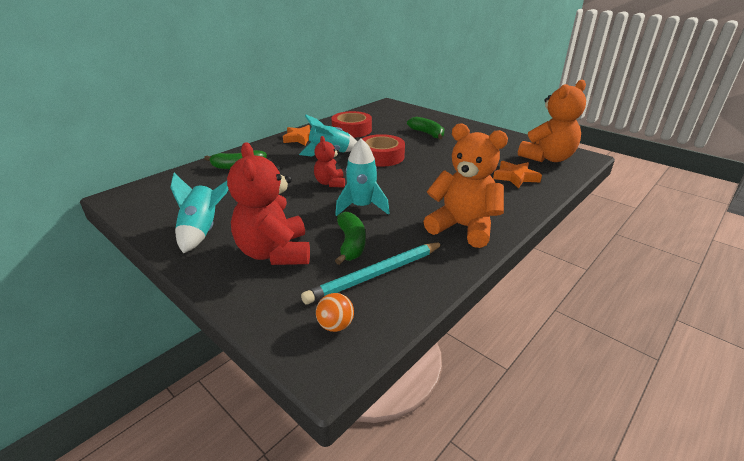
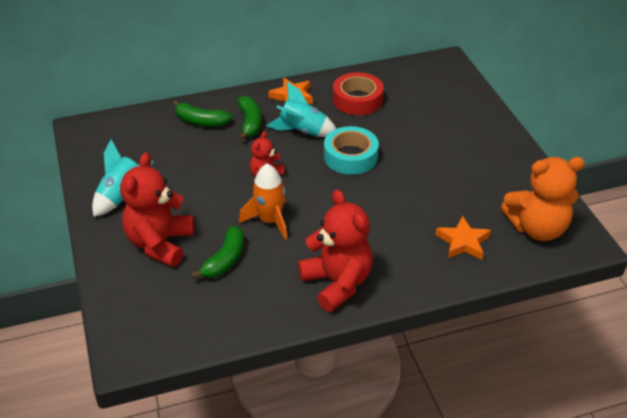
camera: 30 degrees right, 10 degrees up
(335, 325) = (153, 329): orange ball -> none
(362, 207) = (270, 221): turquoise rocket -> orange rocket
(375, 275) = (217, 299): turquoise pencil -> none
(381, 156) = (350, 156): red tape -> turquoise tape
(427, 134) = (438, 136): green banana -> green banana (250, 123)
(463, 227) = (337, 283): orange teddy bear -> red teddy bear

